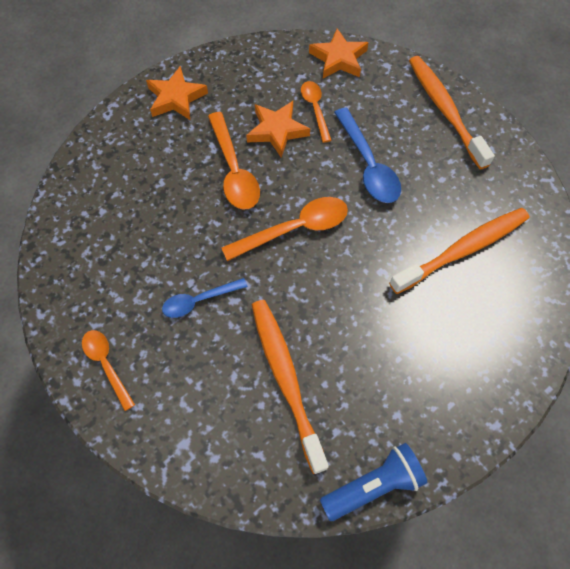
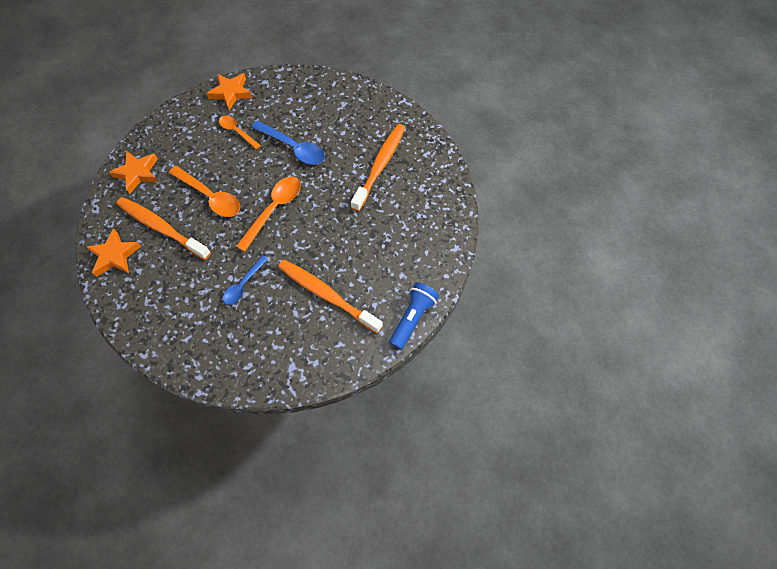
camera: 35 degrees left, 0 degrees up
(106, 364) = (211, 356): orange spoon -> none
(277, 131) = (221, 158): orange star -> orange star (115, 256)
(444, 110) = (318, 91): orange toothbrush -> orange toothbrush (161, 228)

